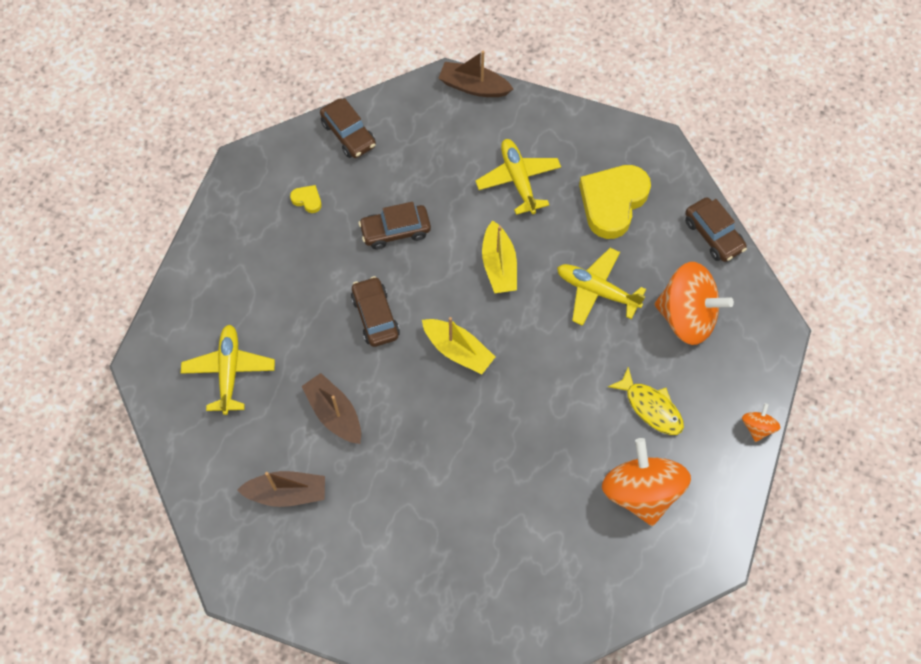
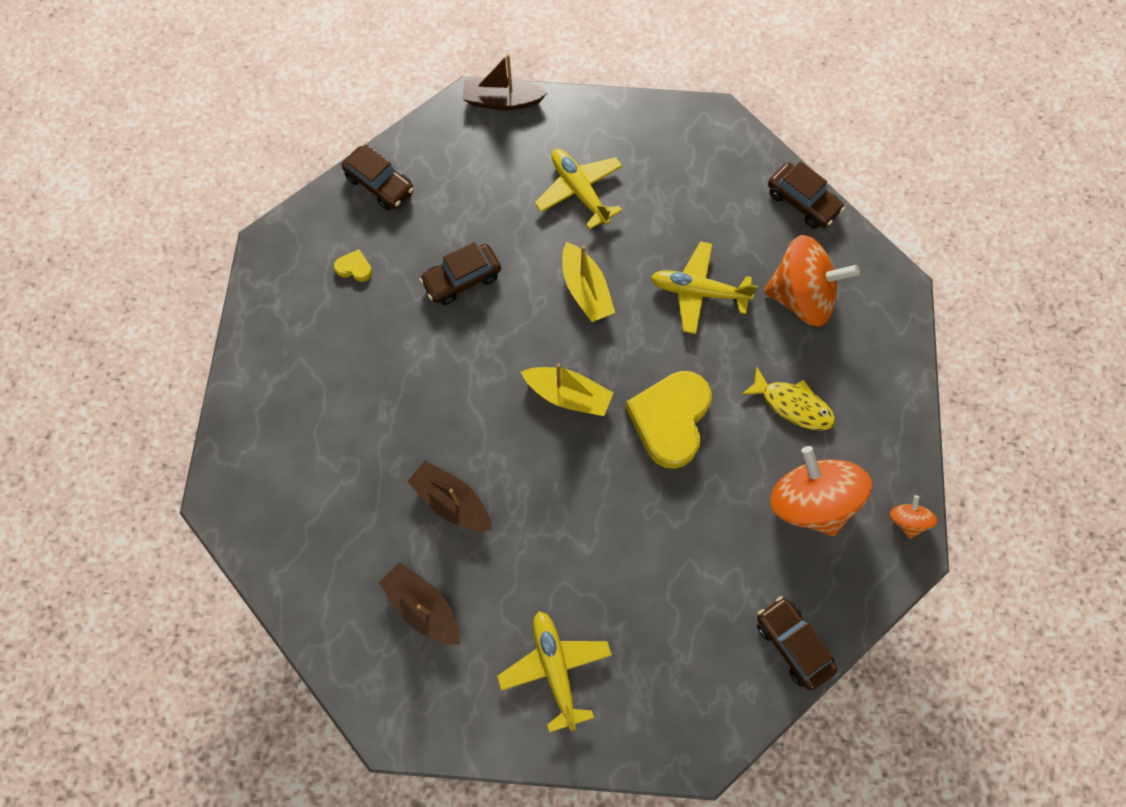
camera: 15 degrees left, 5 degrees up
(229, 371) = (320, 484): yellow plane -> yellow plane (555, 668)
(286, 493) = (423, 606): brown boat -> brown boat turned 120 degrees counterclockwise
(375, 316) = (466, 380): brown car -> brown car (792, 643)
(612, 202) = (687, 192): yellow heart -> yellow heart (670, 420)
(757, 427) = (909, 398): orange spinning top -> orange spinning top (906, 520)

